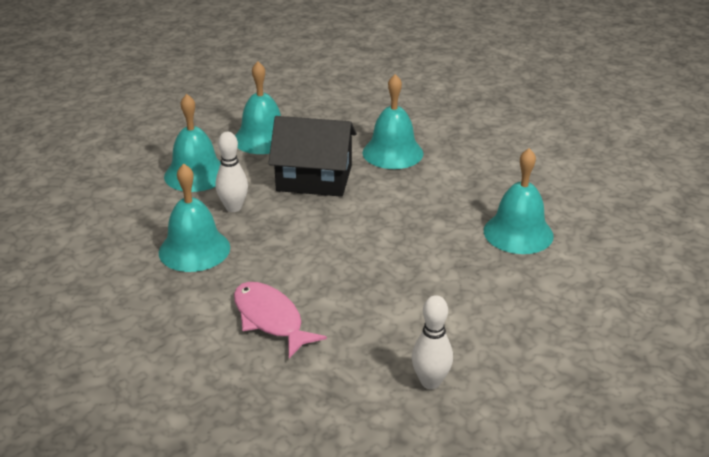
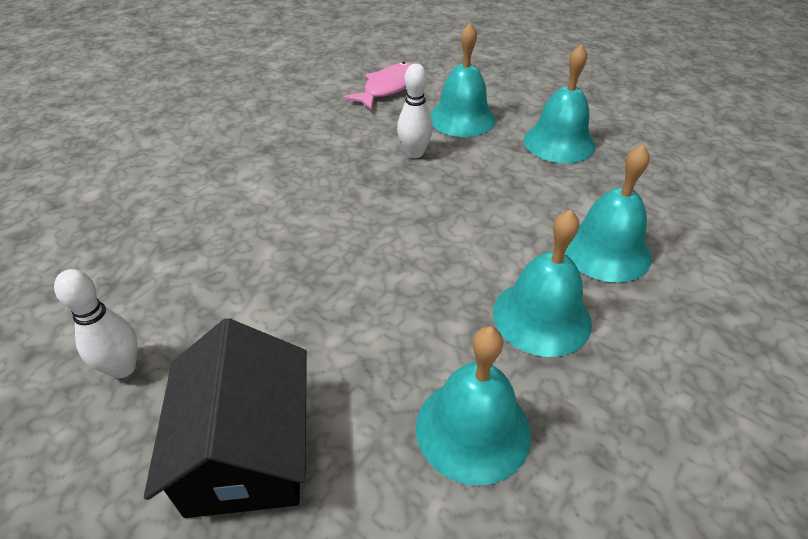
camera: 75 degrees right, 10 degrees up
(194, 249) = (334, 147): turquoise bell -> turquoise bell (541, 316)
(270, 319) = (231, 217): pink fish -> pink fish (389, 88)
(314, 178) = (501, 195): black house -> black house (246, 450)

